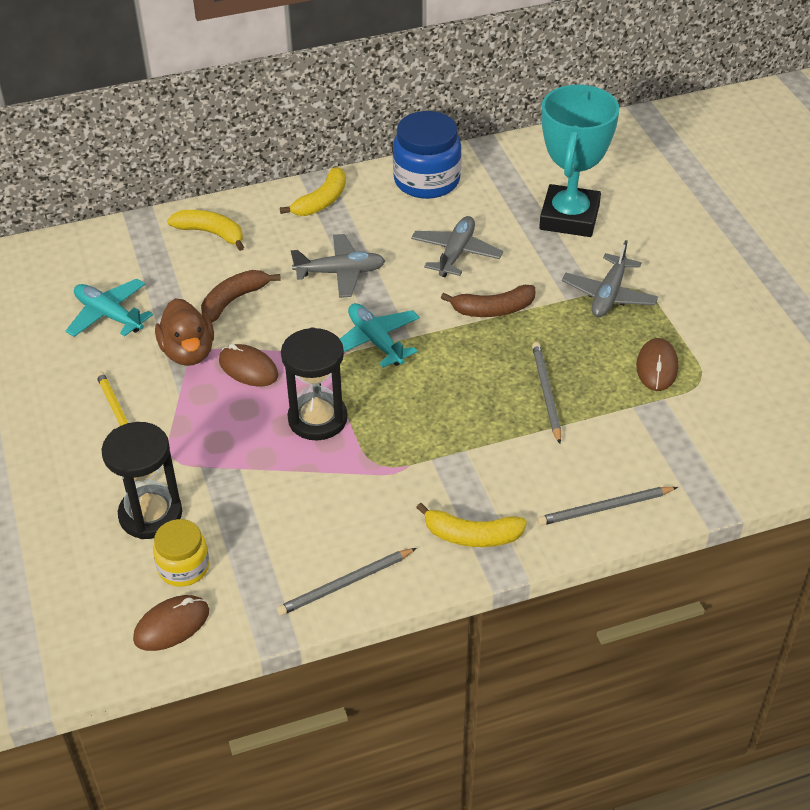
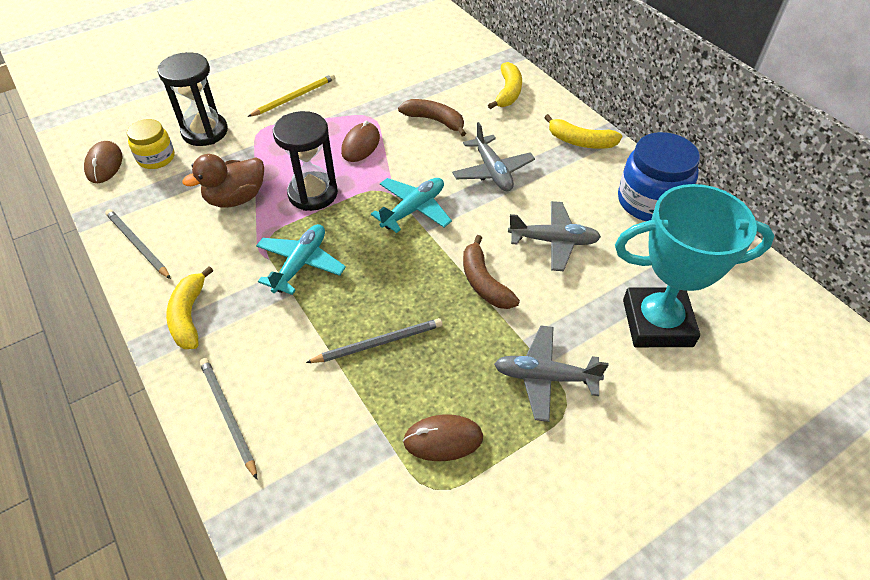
camera: 75 degrees right, 5 degrees up
(109, 315) = (397, 67): turquoise plane -> turquoise plane (301, 264)
(171, 625) = (104, 164): brown mouse -> brown mouse turned 45 degrees clockwise
(188, 352) = (370, 112): brown duck -> brown duck (236, 198)

